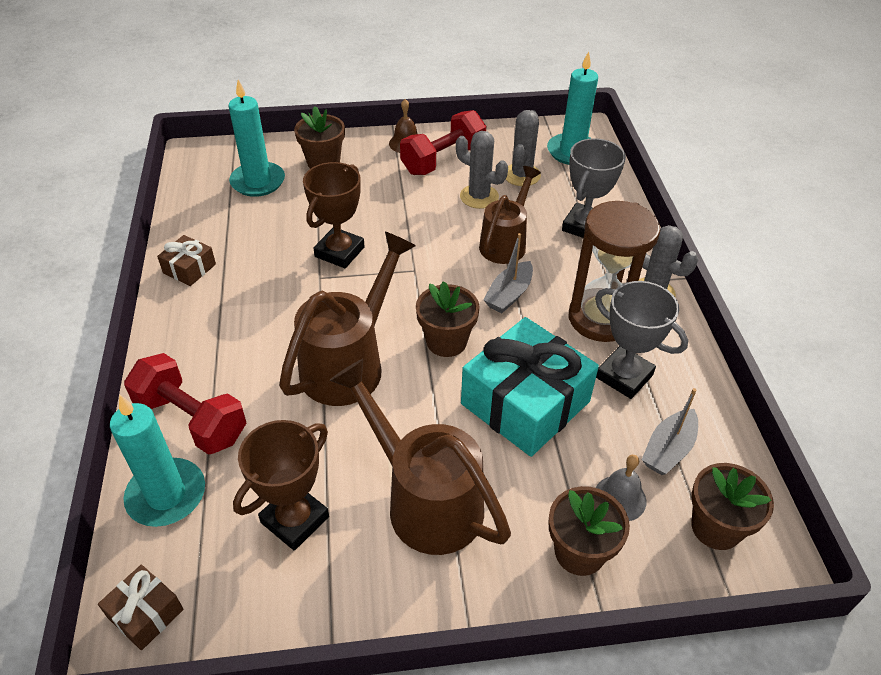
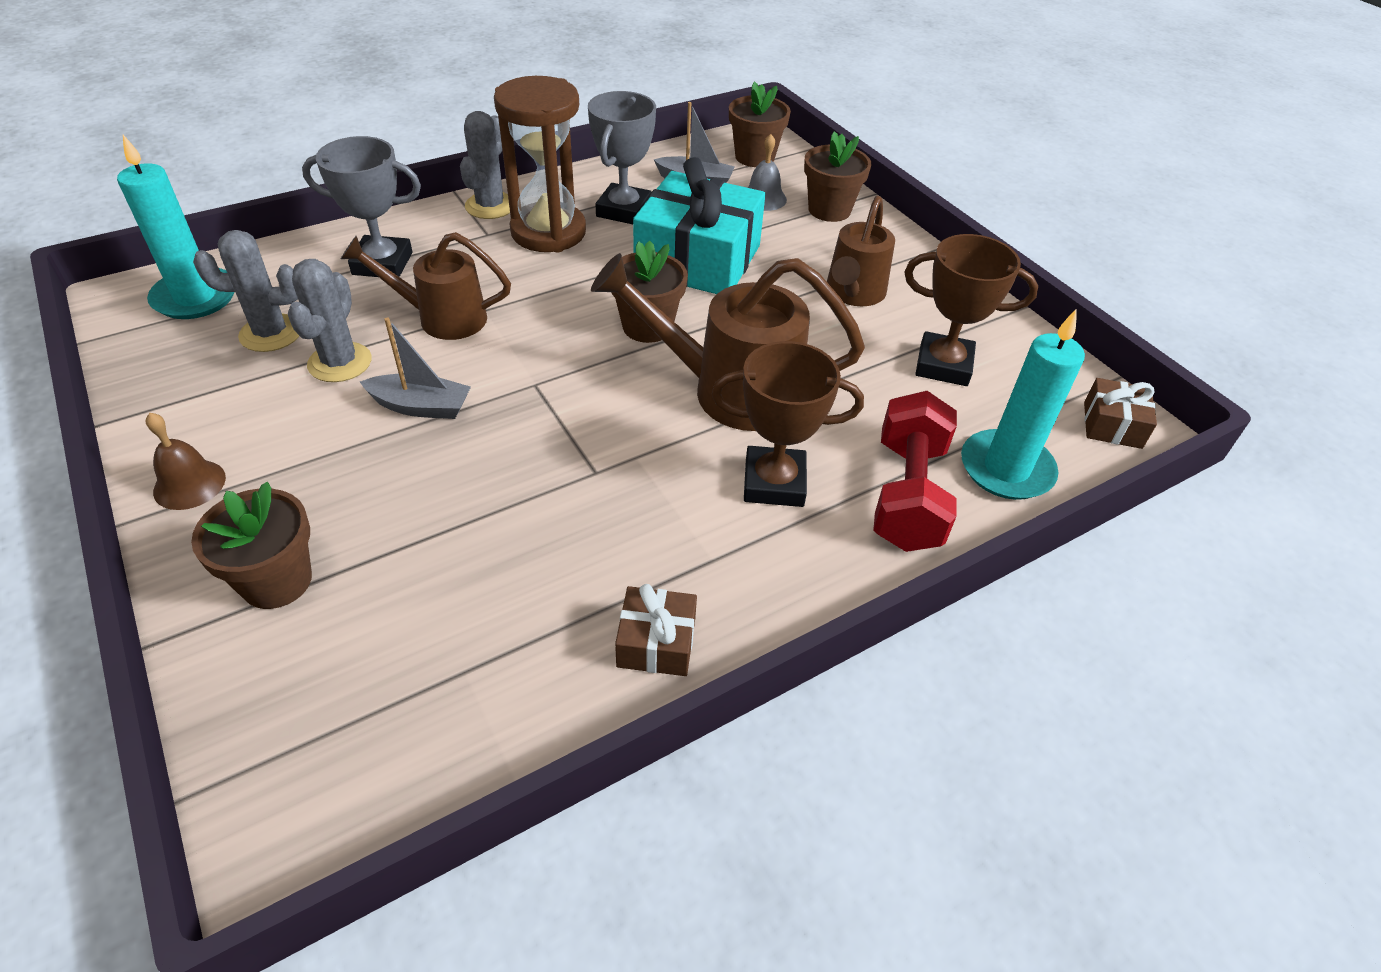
camera: 115 degrees left, 0 degrees up
(258, 182) = (368, 660): turquoise candle -> none
(339, 252) = (530, 469): brown trophy -> brown trophy (774, 483)
(425, 500) = (853, 294): brown watering can -> brown watering can, size x0.66
(443, 160) = (241, 423): red dumbbell -> none
(509, 294) = (542, 297): grey boat -> grey boat (421, 406)

